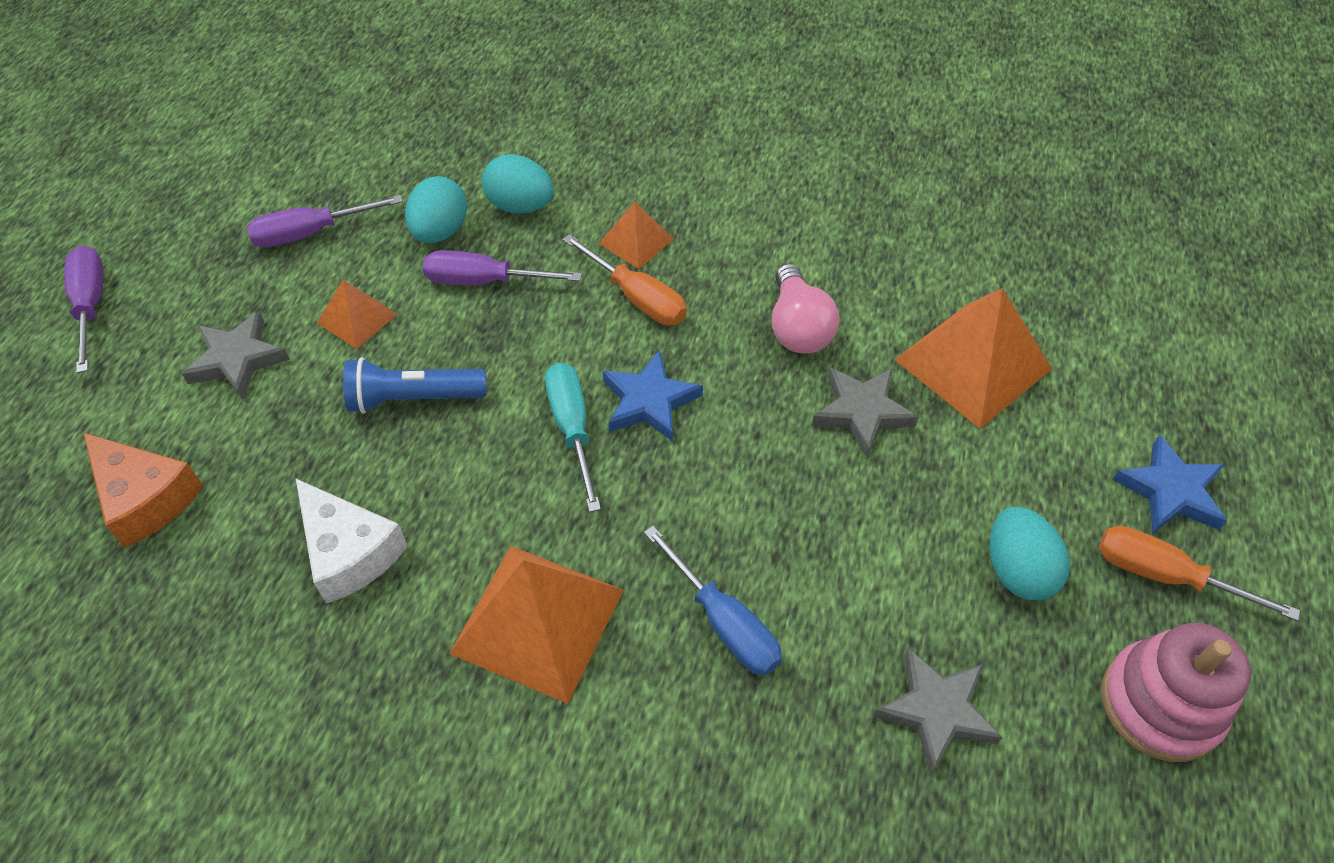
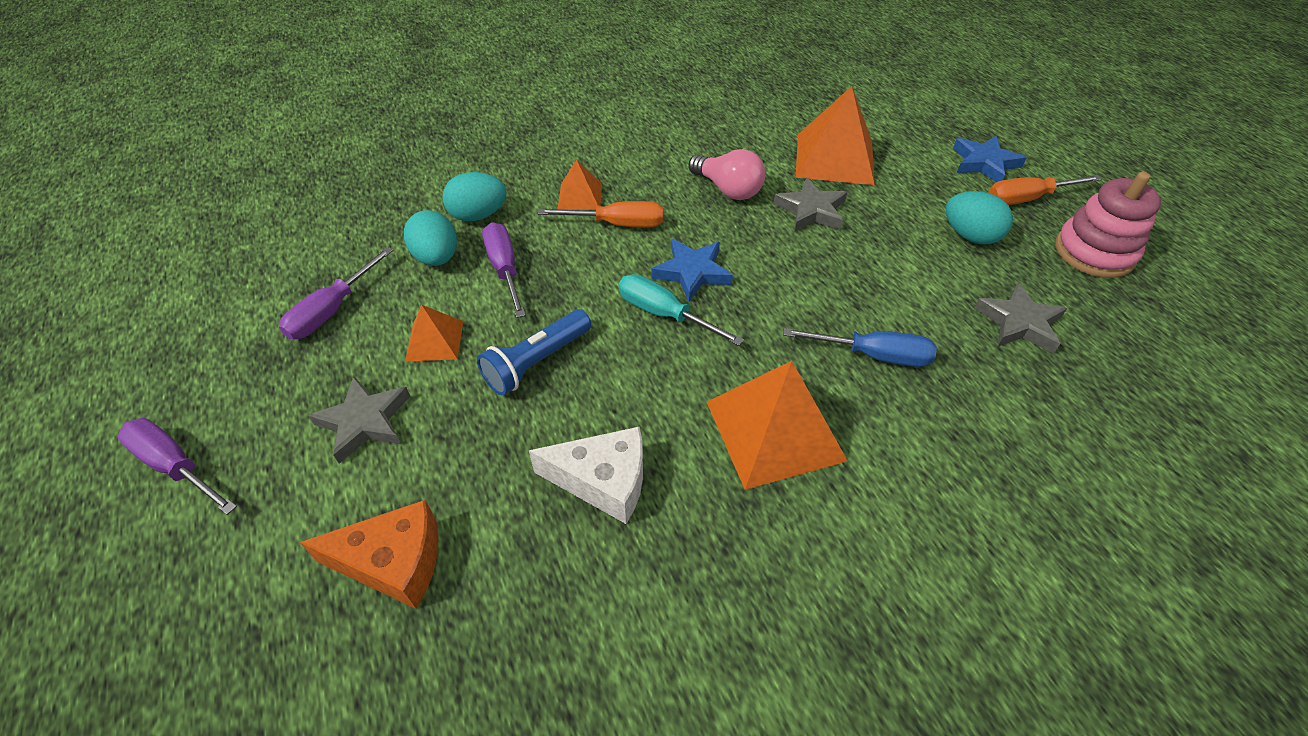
camera: 40 degrees left, 5 degrees down
(484, 281) = (504, 269): purple screwdriver -> purple screwdriver turned 105 degrees clockwise

